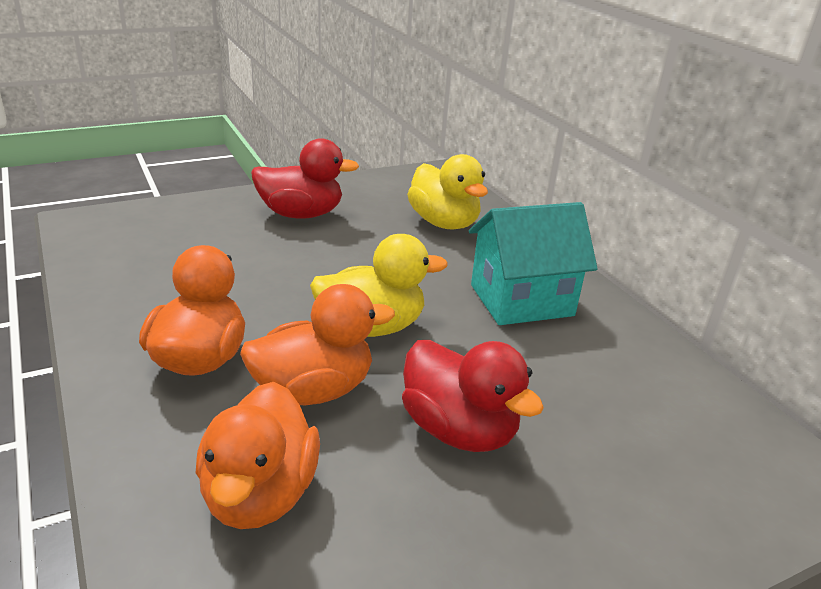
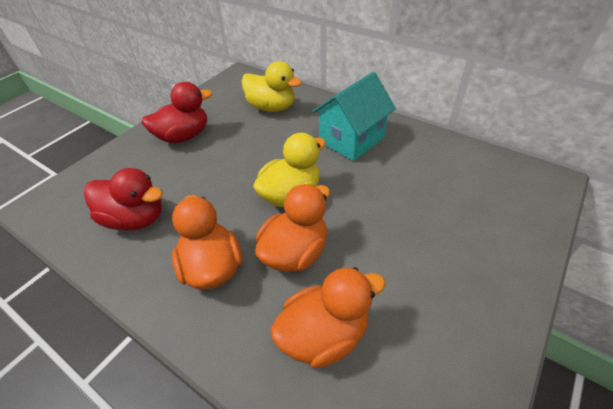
camera: 25 degrees left, 15 degrees up
(259, 494) = (324, 334): orange duck -> orange duck turned 90 degrees counterclockwise
(459, 430) = (387, 235): red duck -> red duck (135, 218)

